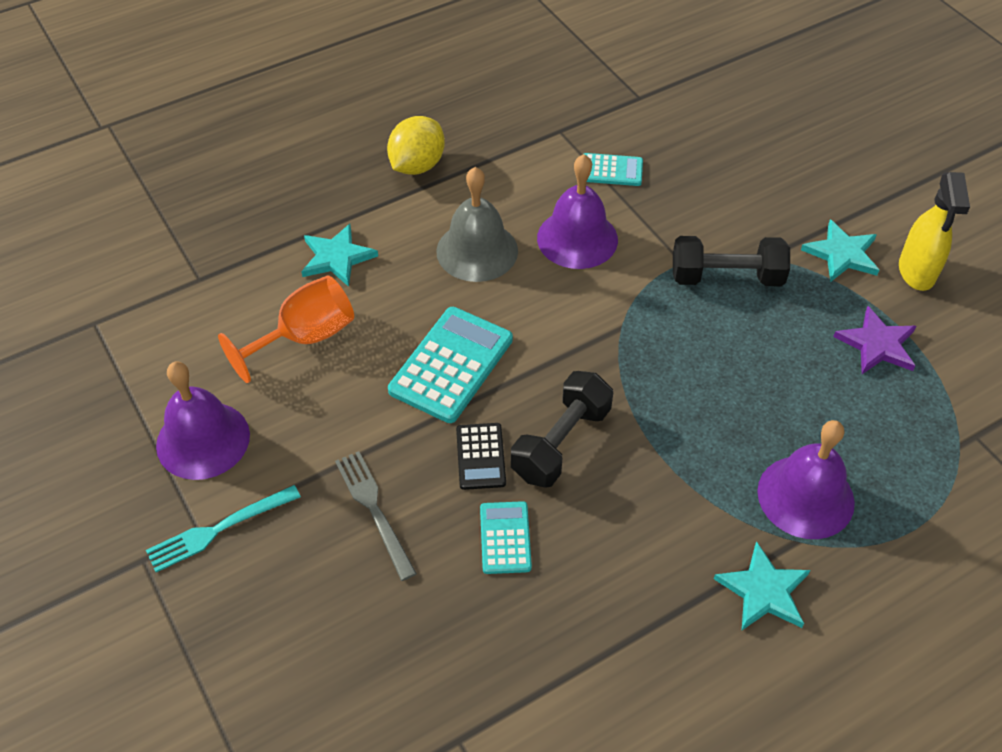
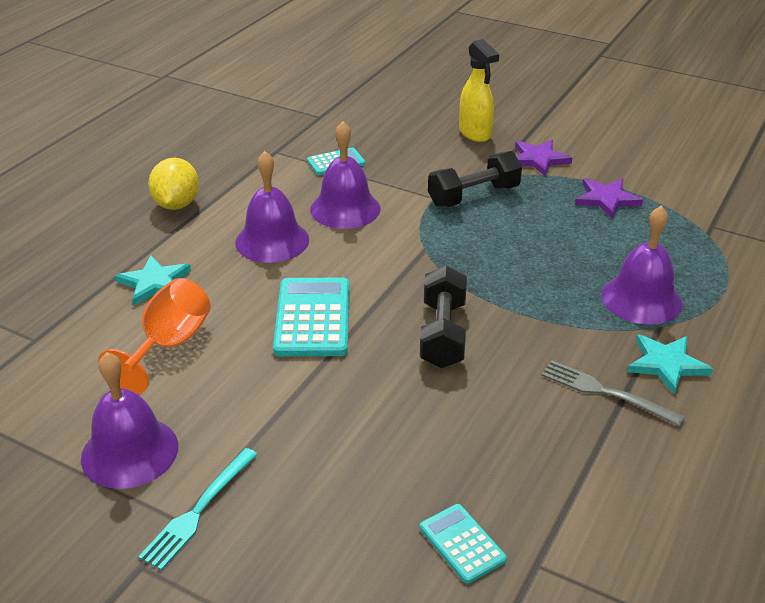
camera: 30 degrees left, 15 degrees down
(374, 509) = (329, 437): grey fork -> grey fork (605, 392)
(477, 251) = (272, 240): grey bell -> purple bell
(480, 456) = (388, 367): black calculator -> none
(505, 538) = (453, 411): turquoise calculator -> turquoise calculator (462, 543)
(842, 254) = (538, 159): turquoise star -> purple star
(916, 272) = (594, 154): yellow spray bottle -> yellow spray bottle (475, 133)

